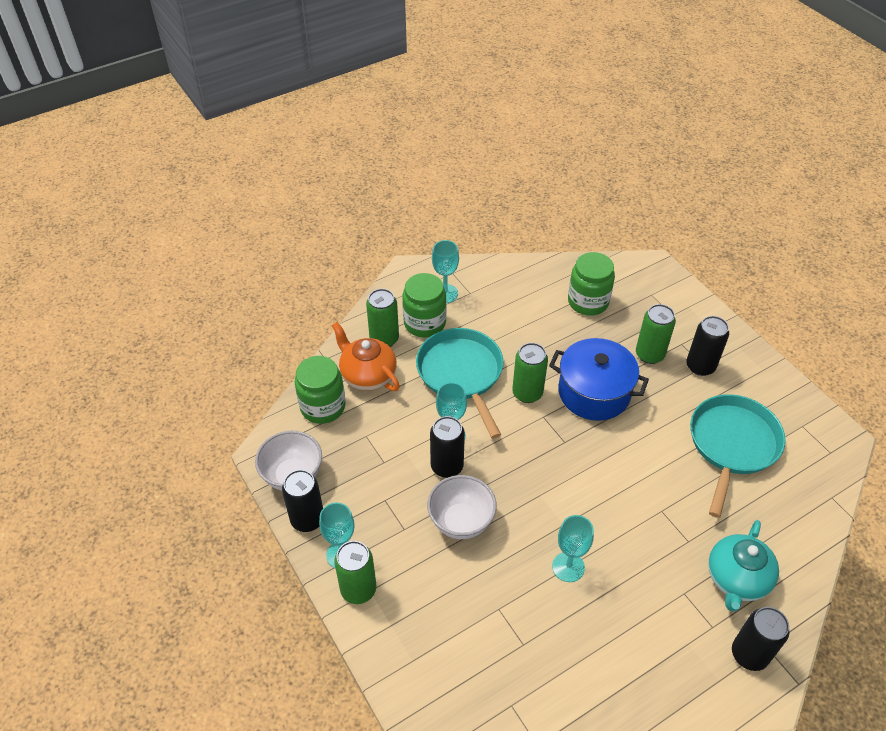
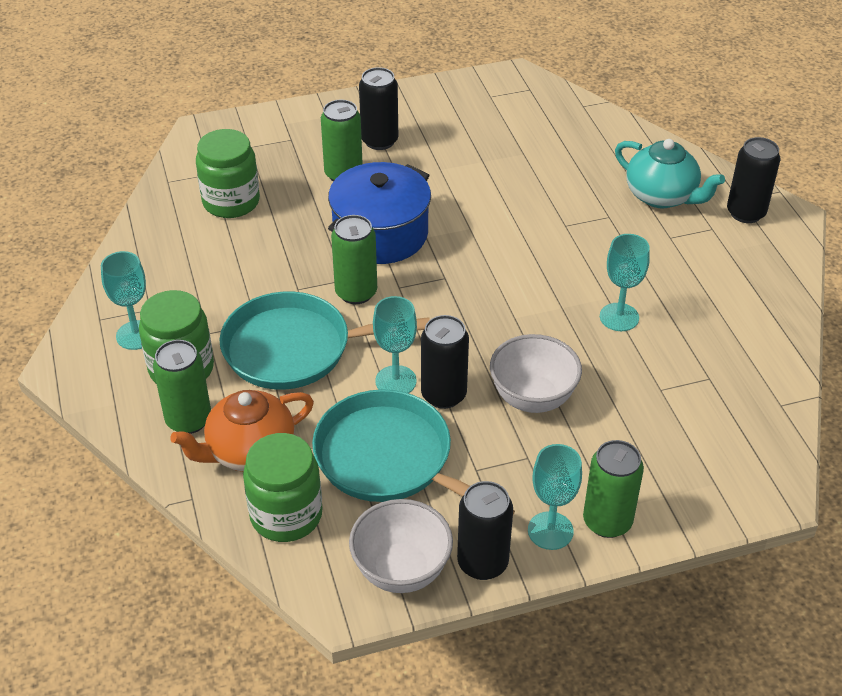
camera: 75 degrees left, 5 degrees down
(732, 444) = (496, 150): turquoise pan -> turquoise pan (389, 459)

